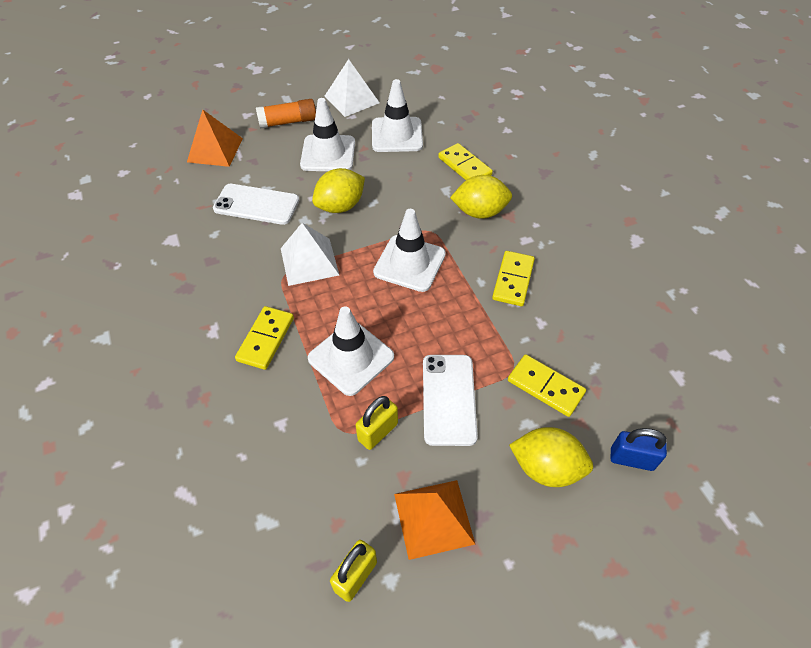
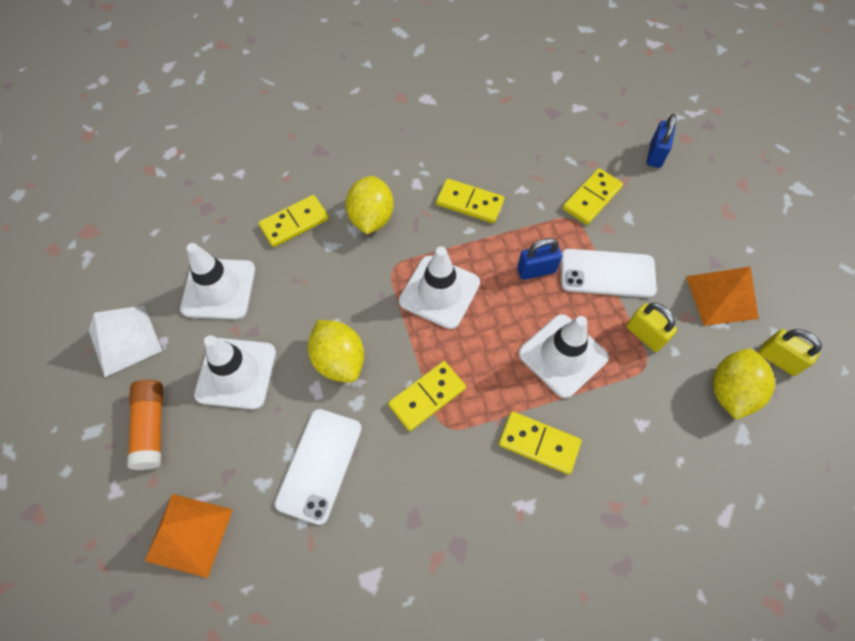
camera: 85 degrees left, 10 degrees up
(309, 261) = (427, 397): white pyramid -> yellow domino
(443, 336) = (536, 270): none -> blue padlock
(546, 468) = (668, 211): yellow lemon -> yellow lemon (730, 391)

